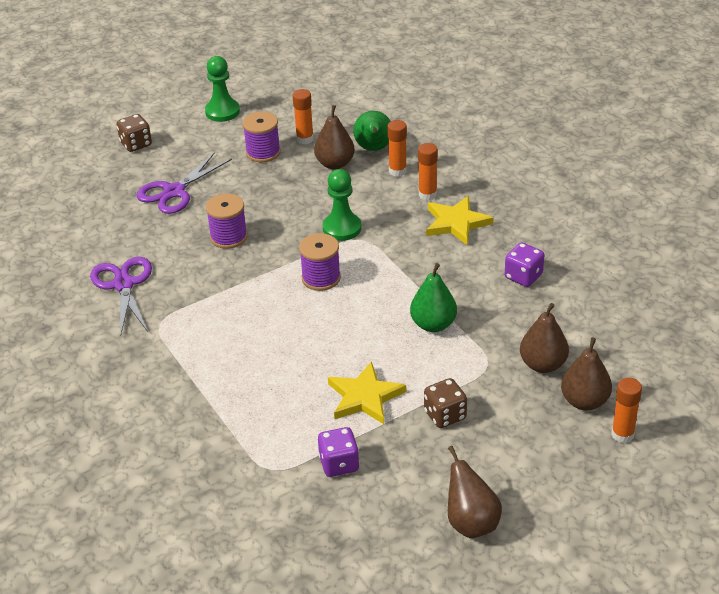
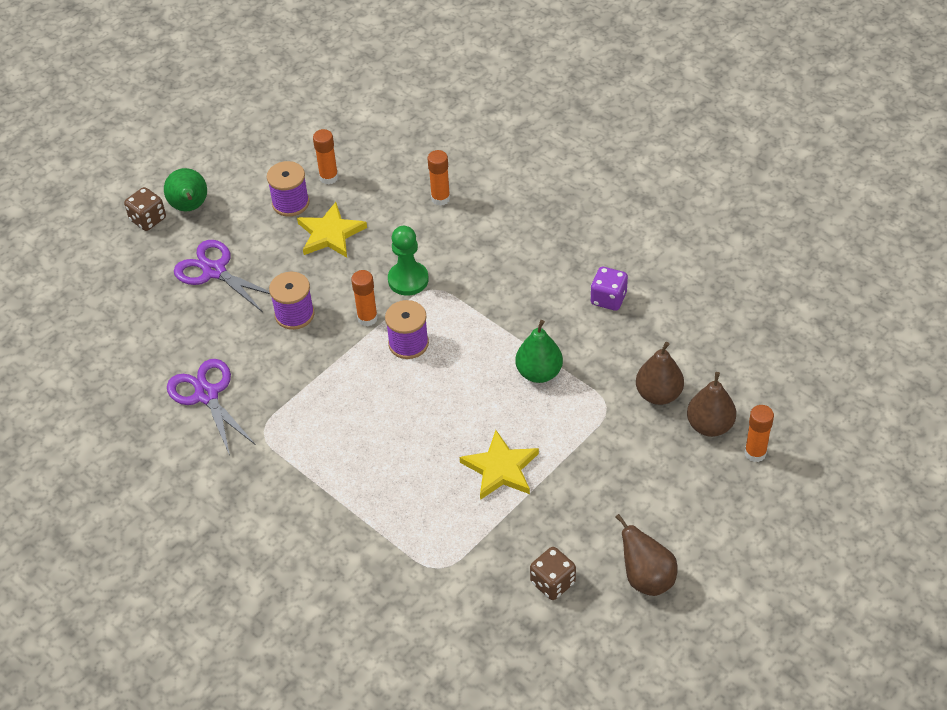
camera: 15 degrees left, 10 degrees up
(174, 192) = (214, 271): purple scissors -> purple scissors turned 105 degrees clockwise
(222, 112) = (226, 159): green pawn -> none
(335, 164) = (372, 202): brown pear -> none
(339, 464) = (502, 547): purple dice -> none
(374, 148) = (406, 175): green pear -> green pear (190, 207)
(427, 195) = (481, 221): orange glue stick -> orange glue stick (367, 318)
(445, 415) = (584, 471): brown dice -> brown dice (552, 583)
(456, 223) = (522, 250): yellow star -> yellow star (330, 234)

